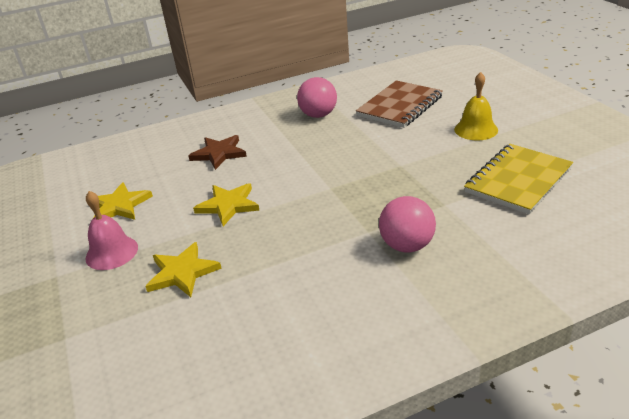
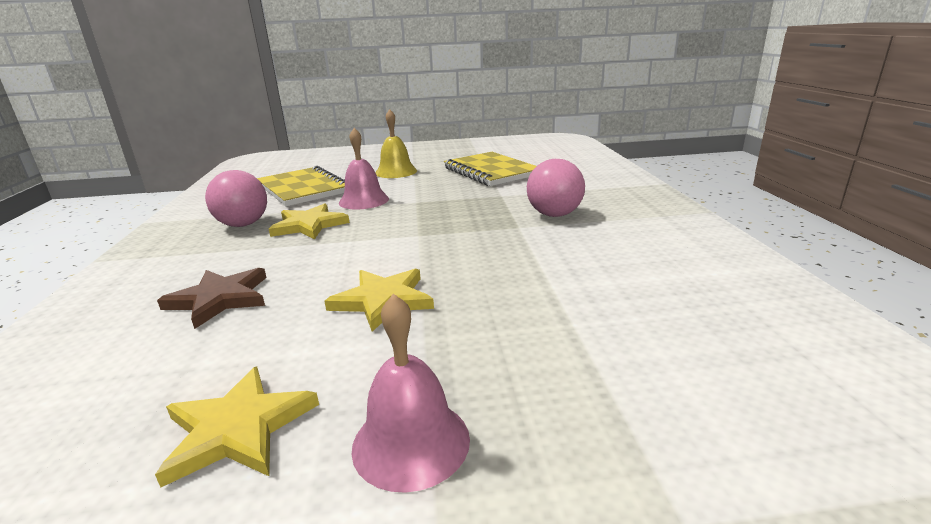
camera: 75 degrees left, 10 degrees down
(182, 272) = (529, 351): yellow star -> yellow star (309, 225)
(389, 141) = (364, 200): none -> pink bell
(400, 106) = (303, 189): brown notebook -> yellow notebook

